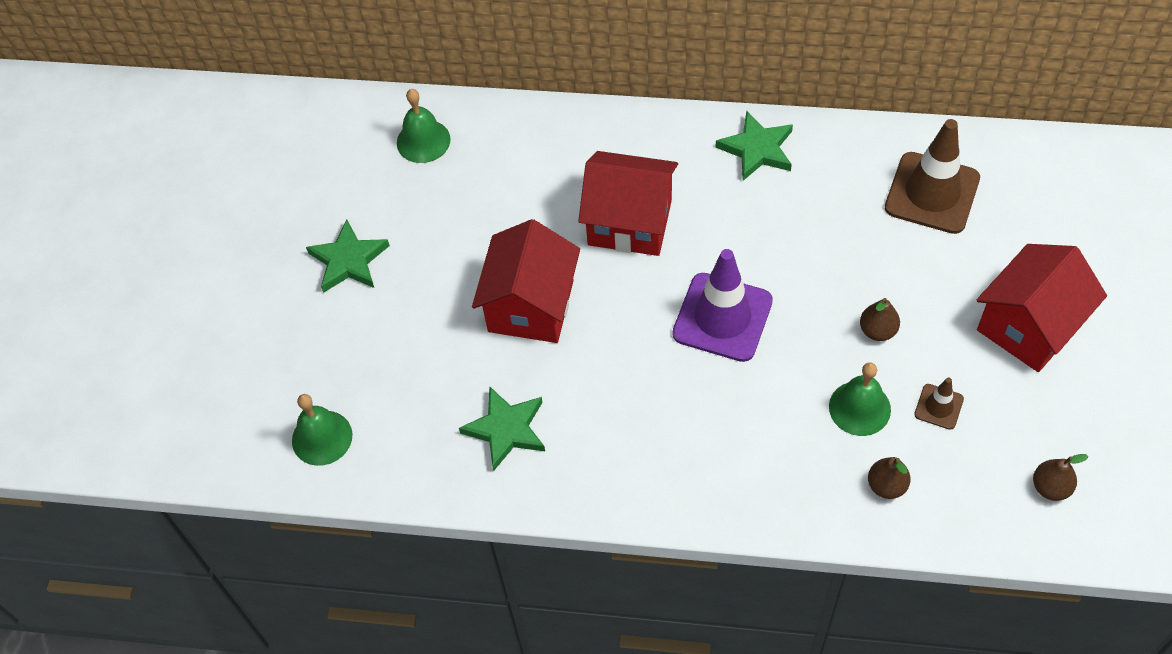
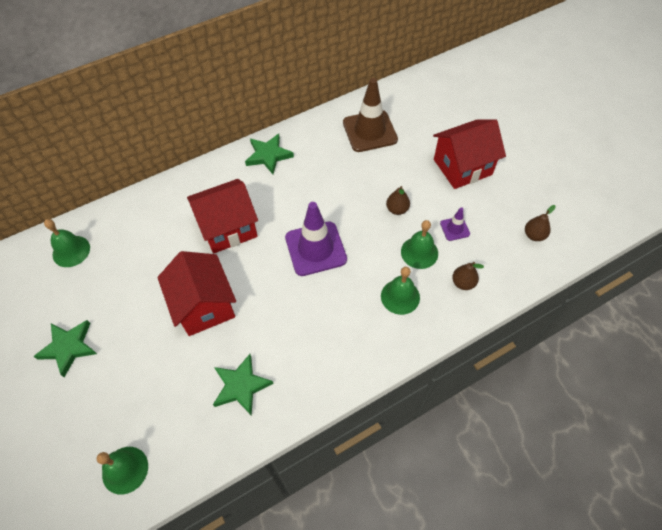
camera: 40 degrees left, 0 degrees up
(784, 449) = (400, 296): none -> green bell
(938, 407) = (454, 228): brown traffic cone -> purple traffic cone
(1029, 326) = (462, 167): red house -> red house turned 60 degrees clockwise

